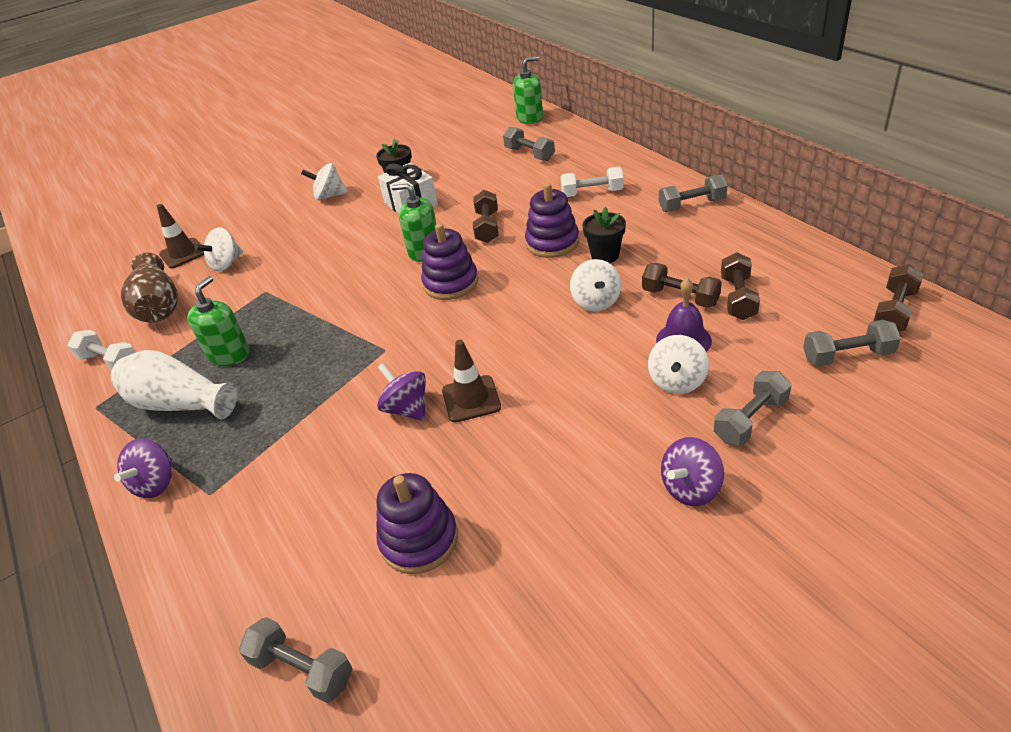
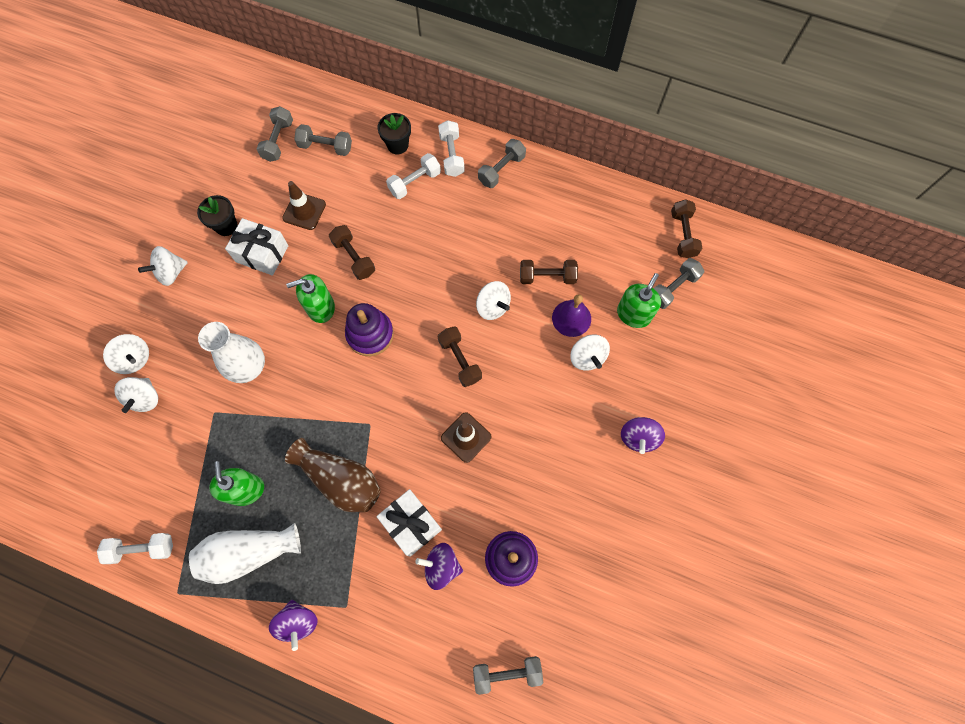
camera: 40 degrees left, 30 degrees up
(159, 306) = (126, 473): brown vase -> brown vase (340, 480)
(183, 253) = (85, 405): brown traffic cone -> brown traffic cone (304, 211)
(247, 238) = (134, 359): none -> white spinning top
(323, 271) = (248, 367): none -> white vase
(343, 451) = (411, 524): none -> white gift
(407, 409) = (428, 468): purple spinning top -> purple spinning top (441, 566)
(530, 118) = (289, 91): green soap dispenser -> green soap dispenser (633, 314)
(552, 243) = (420, 255): purple stacking toy -> none
(605, 255) = (469, 254): black flower pot -> black flower pot (397, 145)
(646, 184) = (452, 155): none -> white dumbbell
(737, 298) = (585, 262): brown dumbbell -> brown dumbbell (460, 360)
(750, 420) = (644, 368): grey dumbbell -> grey dumbbell (278, 141)

